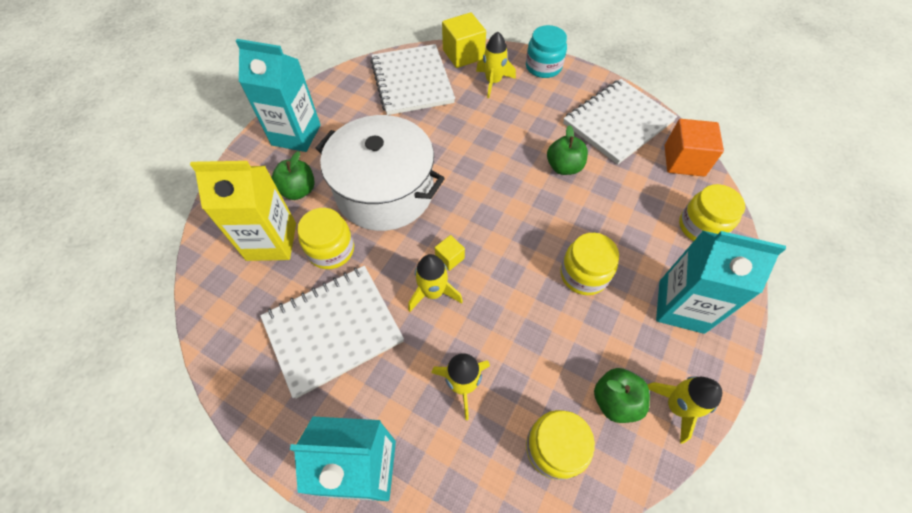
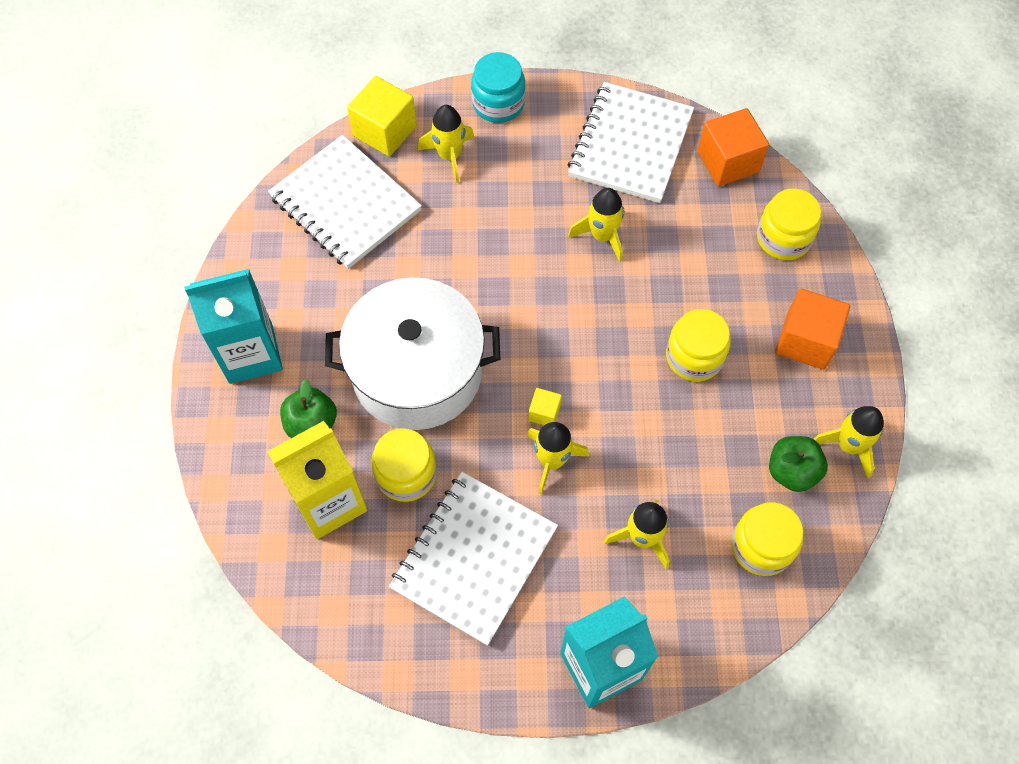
camera: 30 degrees left, 5 degrees up
(563, 167) = (602, 236): green apple -> yellow rocket
(681, 306) = (805, 341): turquoise carton -> orange cube

